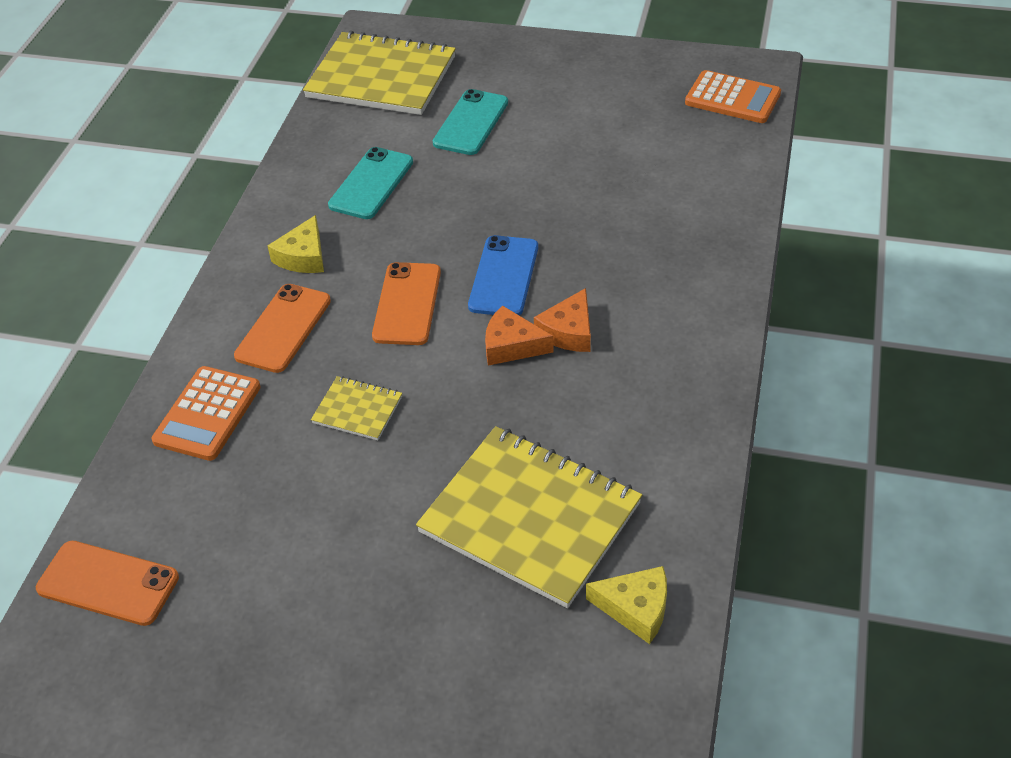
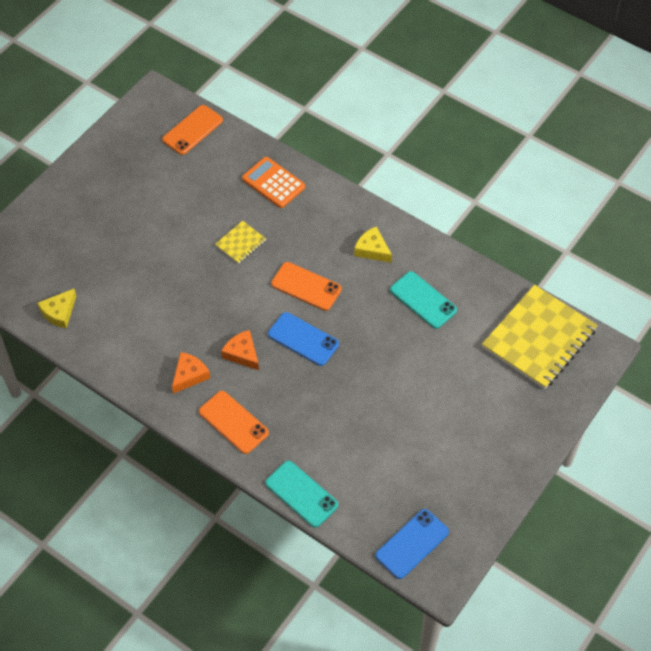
camera: 110 degrees right, 10 degrees up
(283, 328) = (318, 227): orange phone -> orange phone (233, 422)
(471, 123) = (461, 373): turquoise phone -> turquoise phone (301, 494)
(511, 345) = (247, 323): orange cheese -> orange cheese (189, 375)
(530, 518) = (132, 291): yellow notebook -> none
(732, 98) = (412, 544): orange calculator -> blue phone

